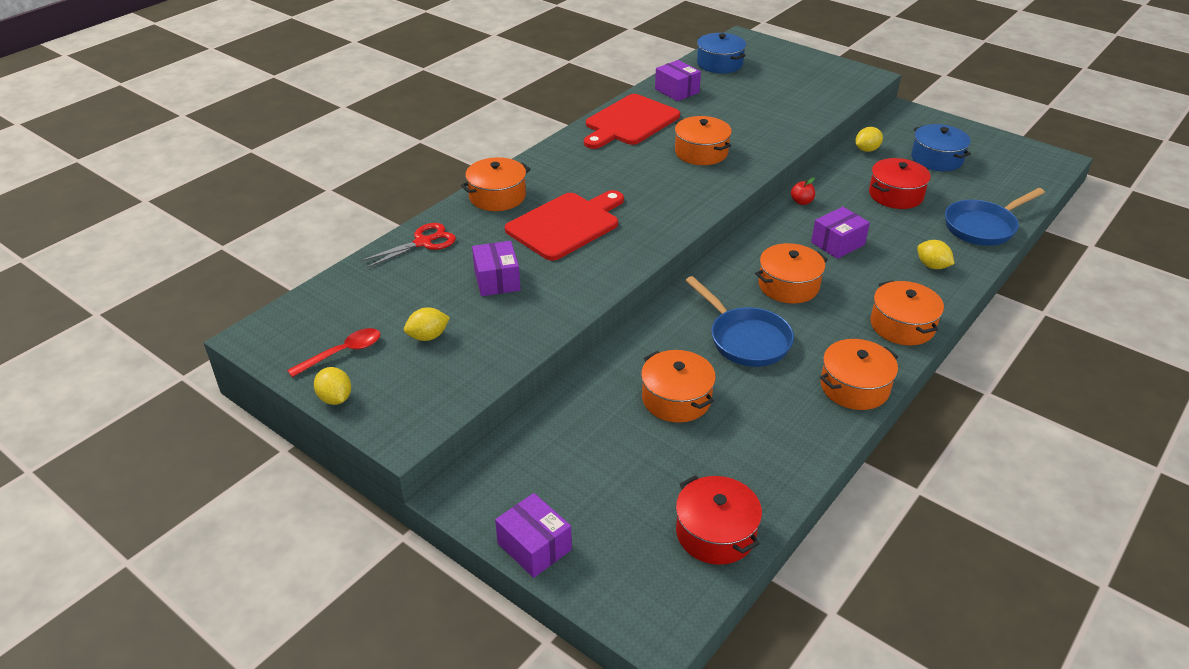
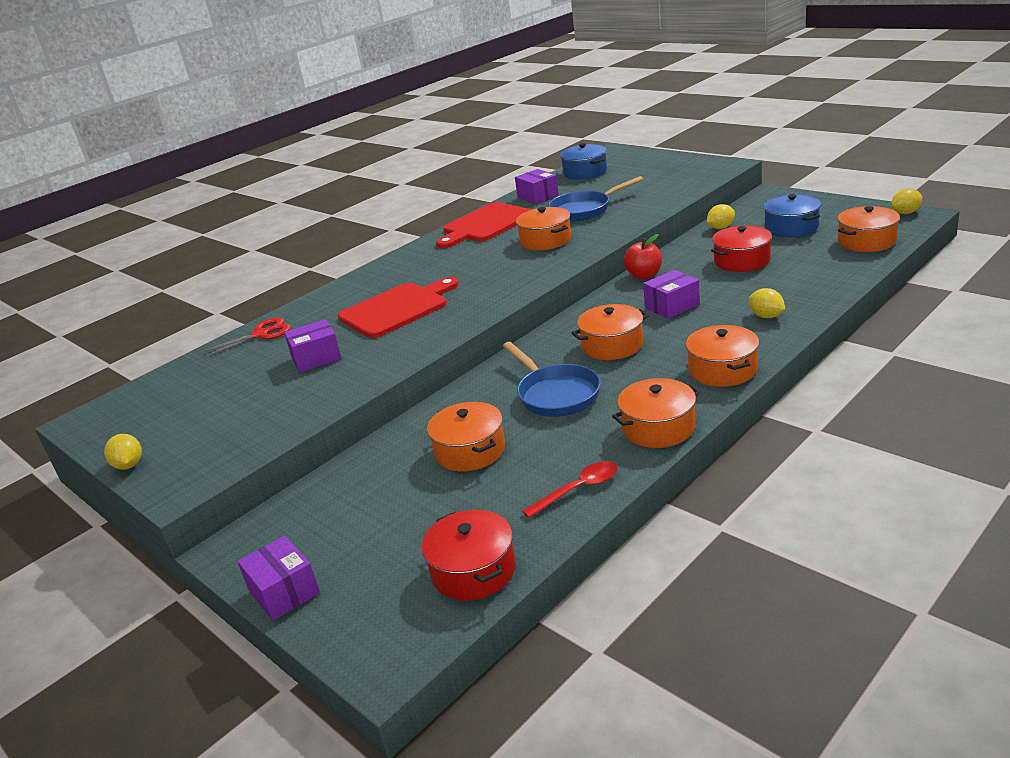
camera: 10 degrees right, 10 degrees down
(342, 353) = (152, 427): red spoon -> red spoon (578, 489)
(428, 336) = (235, 408): yellow lemon -> yellow lemon (905, 213)
(497, 196) = (342, 293): orange pot -> orange pot (866, 241)
(497, 280) = (316, 358): purple box -> purple box turned 75 degrees clockwise
(801, 202) = (644, 275): red apple -> red apple, size x1.59
(983, 227) = (828, 278): blue pan -> blue pan (584, 210)

